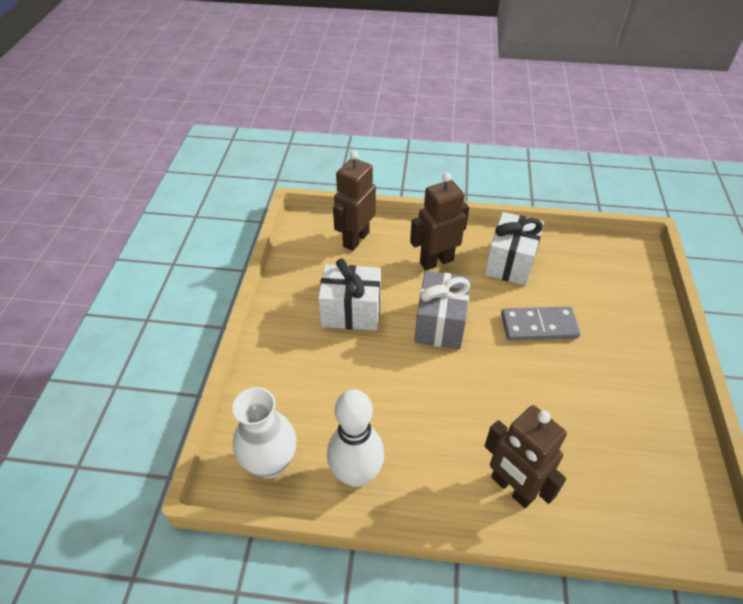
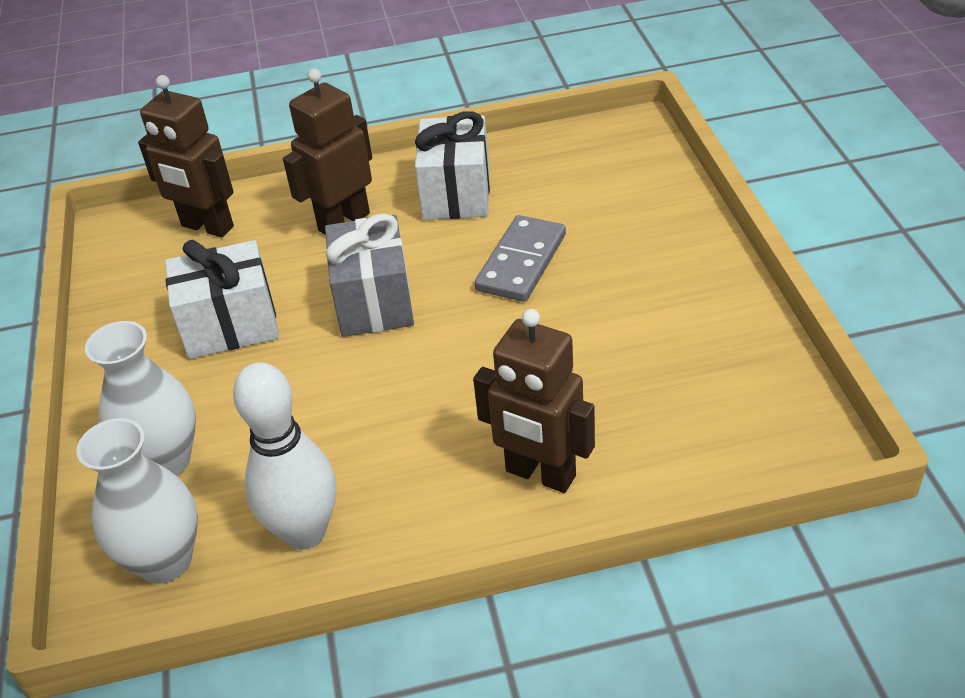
camera: 15 degrees left, 5 degrees down
(289, 393) = (165, 460): none -> white vase
(355, 239) = (207, 227): brown robot -> brown robot turned 75 degrees counterclockwise
(539, 326) = (521, 262): grey domino -> grey domino turned 45 degrees counterclockwise

